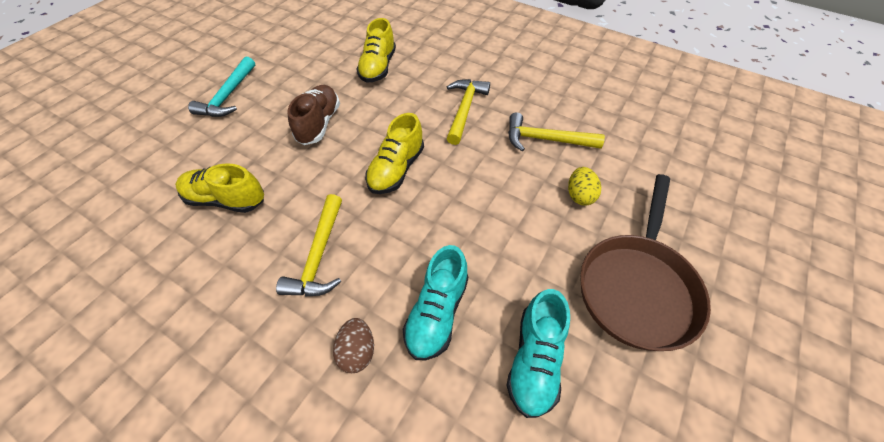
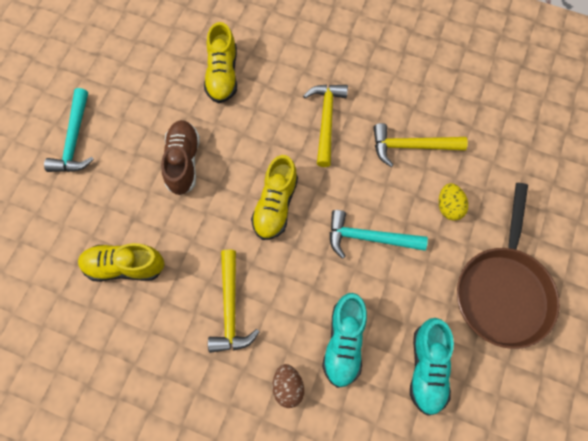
camera: 10 degrees left, 15 degrees up
(487, 211) = (369, 238): none -> turquoise hammer

